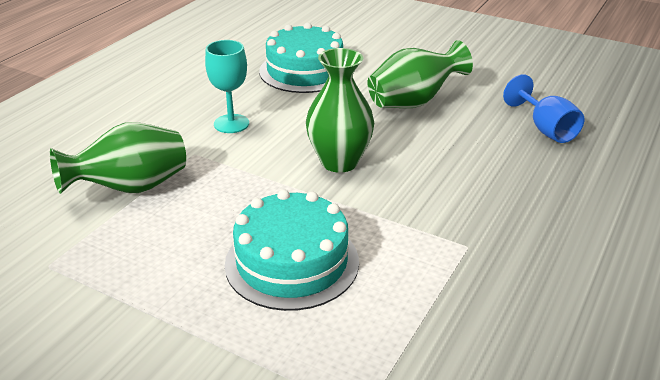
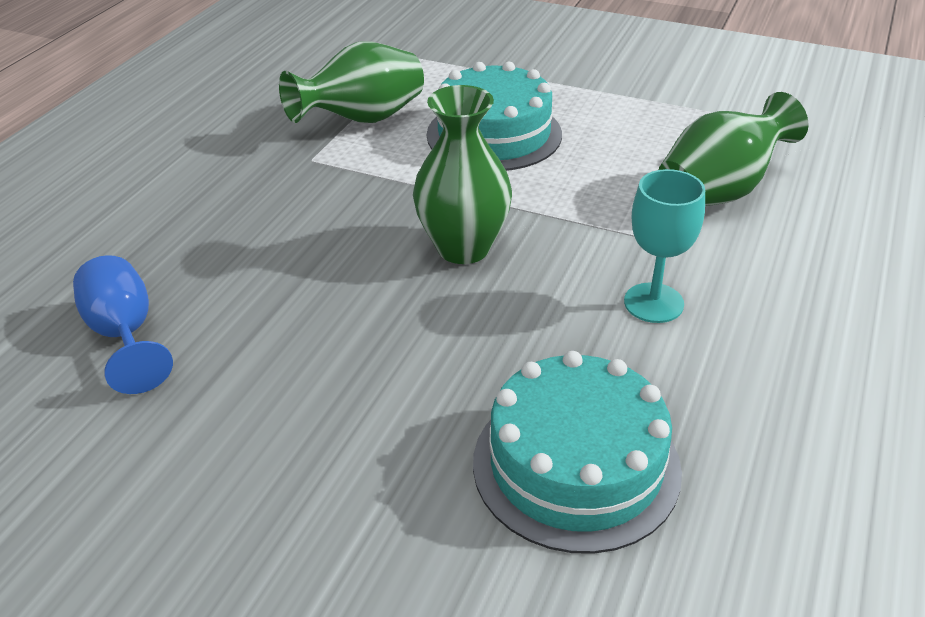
camera: 175 degrees right, 5 degrees up
(414, 102) = (341, 382): green vase -> green vase (362, 120)

